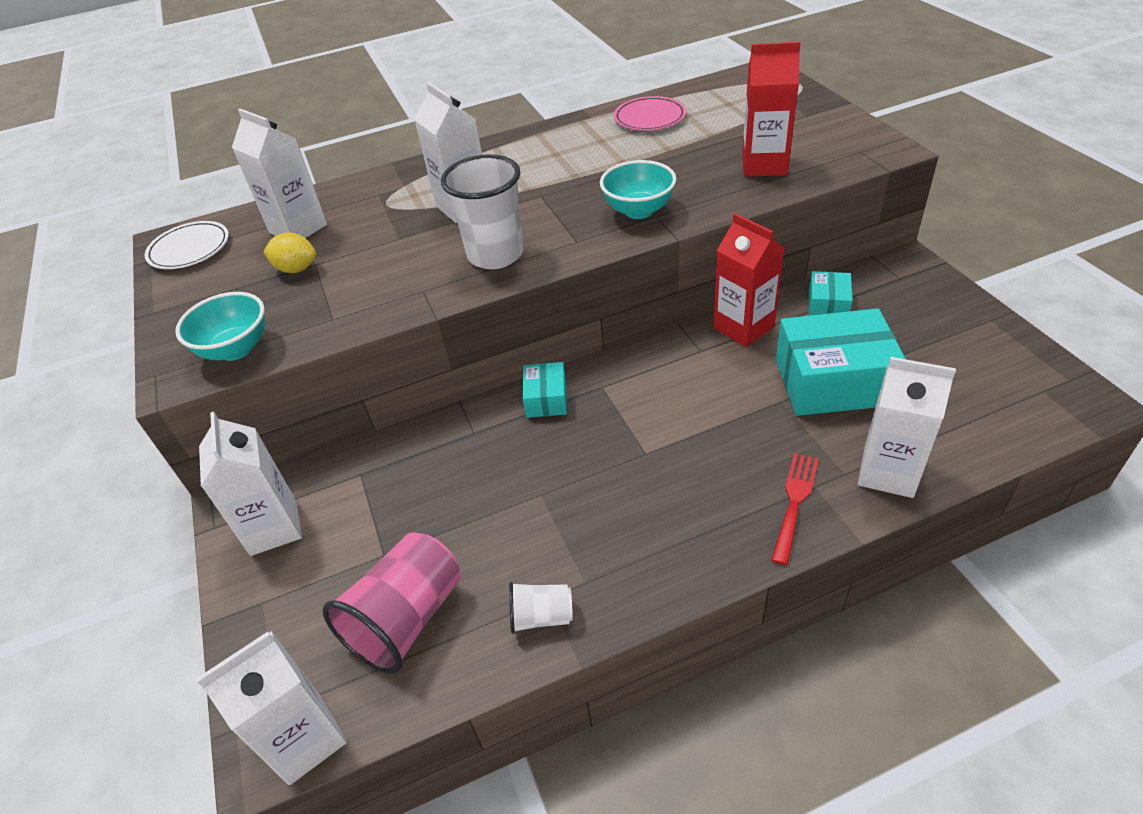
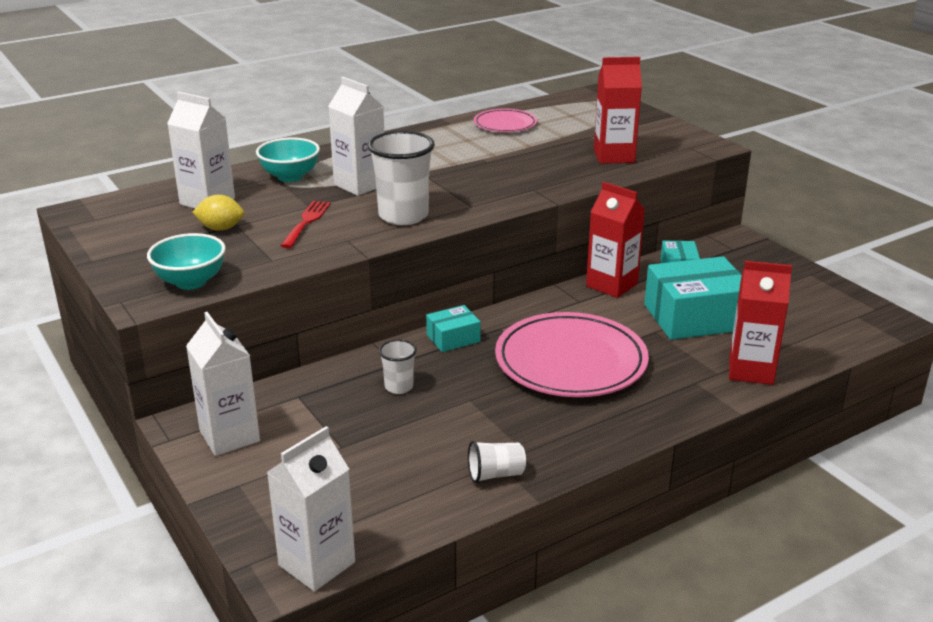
camera: 15 degrees left, 15 degrees down
(189, 249) = (104, 217): white plate -> none
(407, 619) = (379, 485): pink cup -> none
(469, 468) = (399, 387): none -> white cup
(546, 399) = (453, 338): turquoise box -> turquoise box turned 75 degrees clockwise
(638, 210) = (518, 186): turquoise bowl -> turquoise bowl (290, 177)
(670, 442) = (570, 361): none -> pink plate
(794, 502) = (682, 393): red fork -> red fork (306, 222)
(888, 472) = (751, 370): white carton -> red carton

